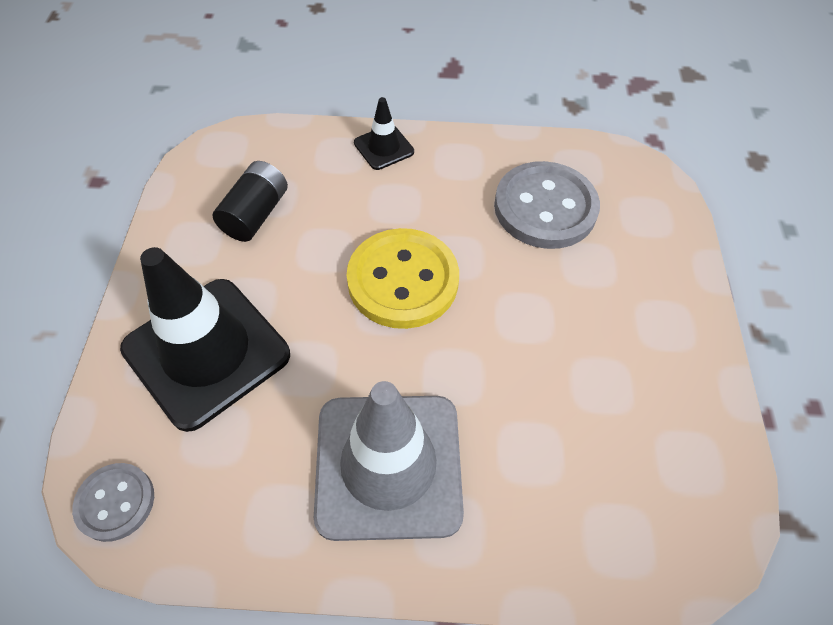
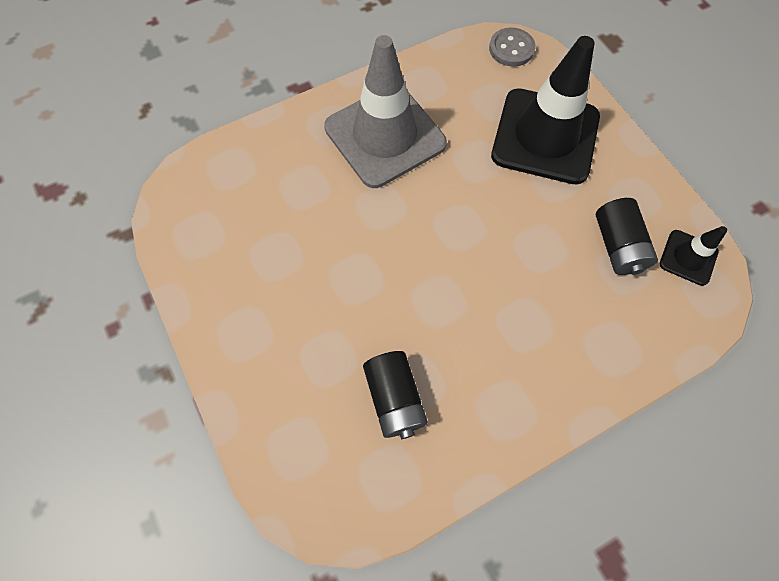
camera: 150 degrees right, 10 degrees up
(384, 147) = (583, 381): black traffic cone -> black traffic cone (688, 257)
(403, 280) = (463, 255): yellow button -> none
(545, 208) = (394, 398): grey button -> black battery

